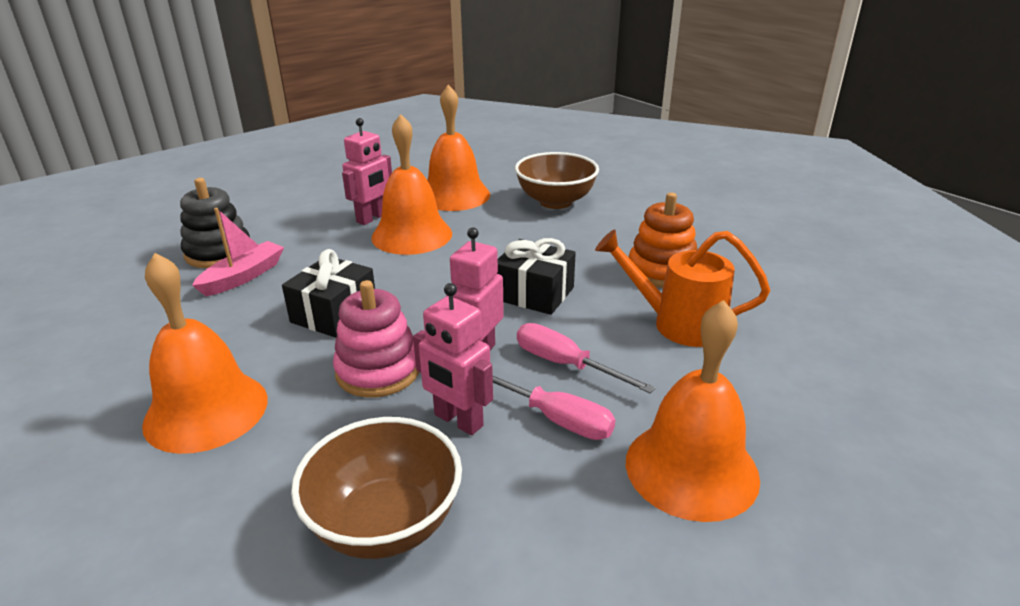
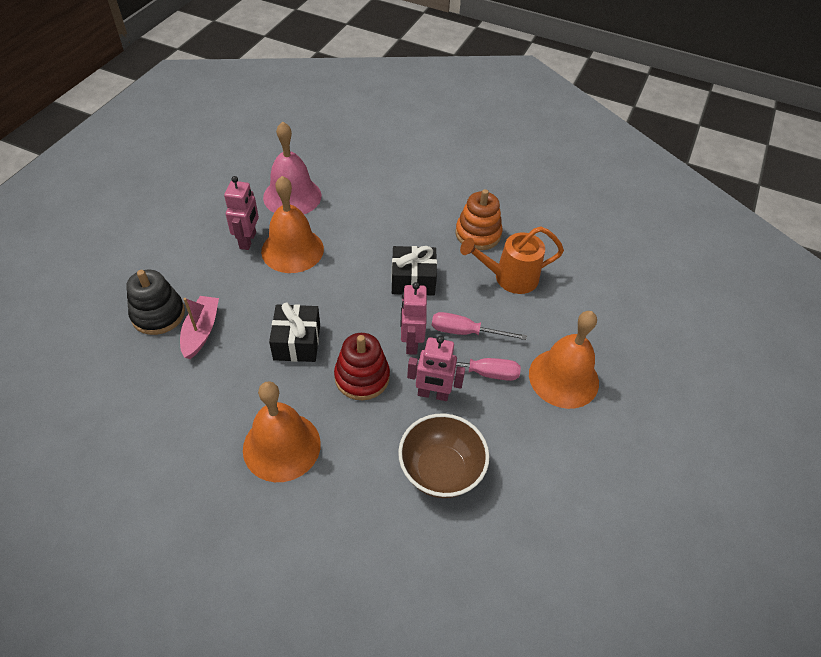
camera: 30 degrees left, 20 degrees up
(378, 371) = (362, 377): pink stacking toy -> red stacking toy
(454, 195) = (292, 196): orange bell -> pink bell
(555, 202) = (371, 183): brown bowl -> none

